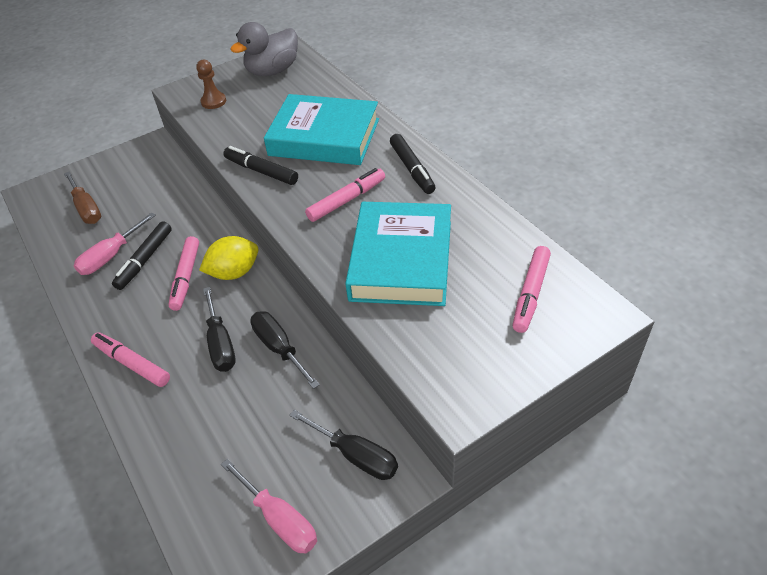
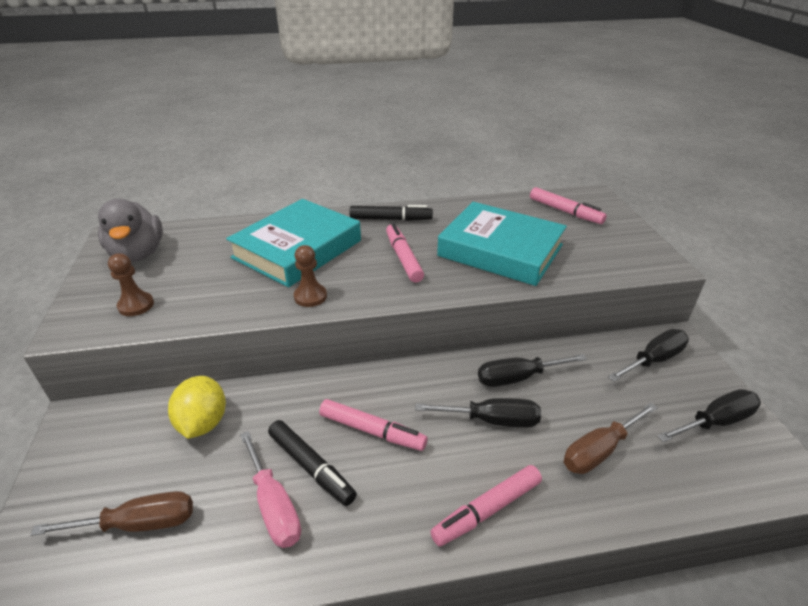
camera: 70 degrees left, 10 degrees down
(210, 424) = (599, 450): none -> brown screwdriver
(234, 272) = (392, 388): yellow lemon -> yellow lemon (203, 423)
(261, 171) = (310, 296): black marker -> brown pawn
(279, 519) = (715, 422): pink screwdriver -> black screwdriver

